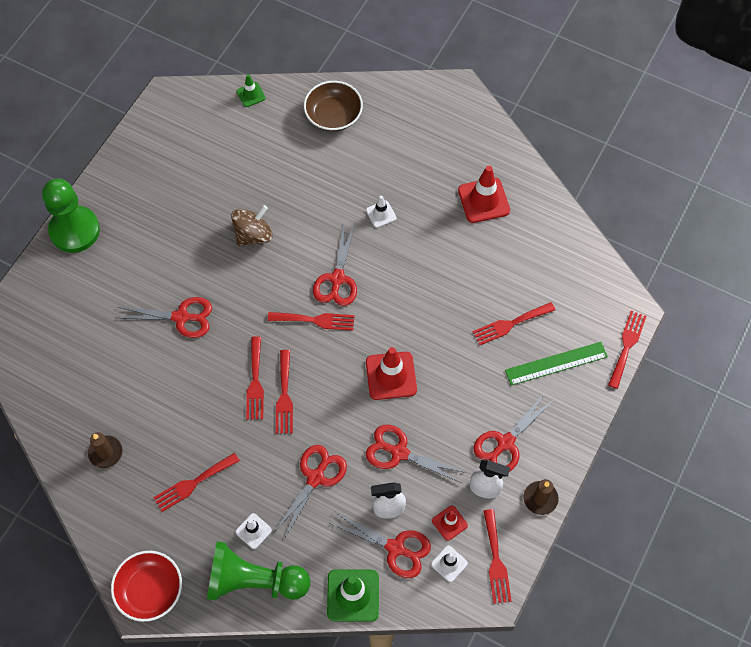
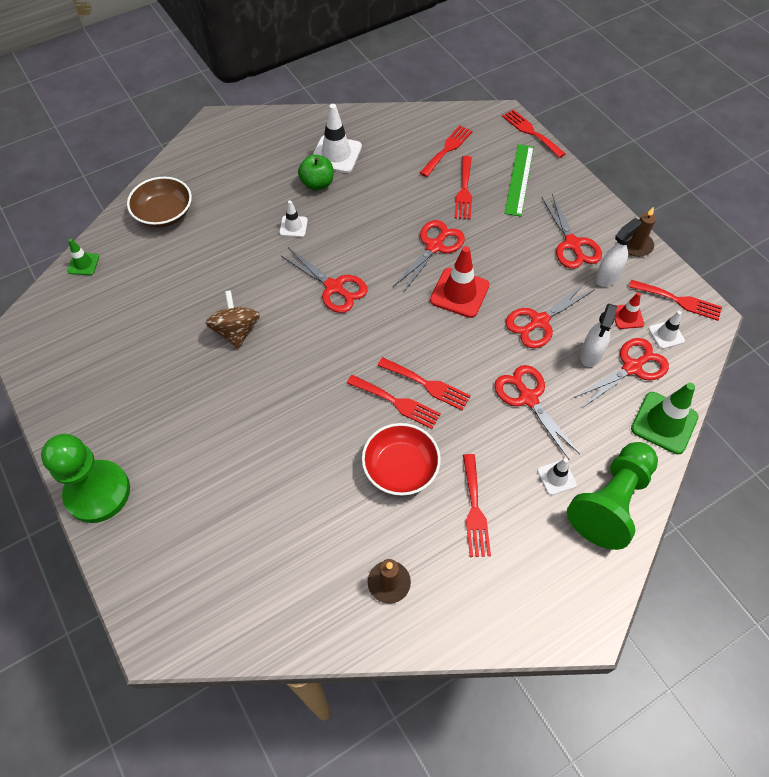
camera: 60 degrees left, 5 degrees down
(150, 590) = (575, 609): red bowl -> red bowl (400, 468)
(181, 317) = (280, 435): red scissors -> red scissors (434, 246)
(315, 320) = (364, 323): red fork -> red fork (447, 149)
(439, 205) = (317, 184): none -> green apple
(483, 200) = (336, 154): red traffic cone -> white traffic cone

